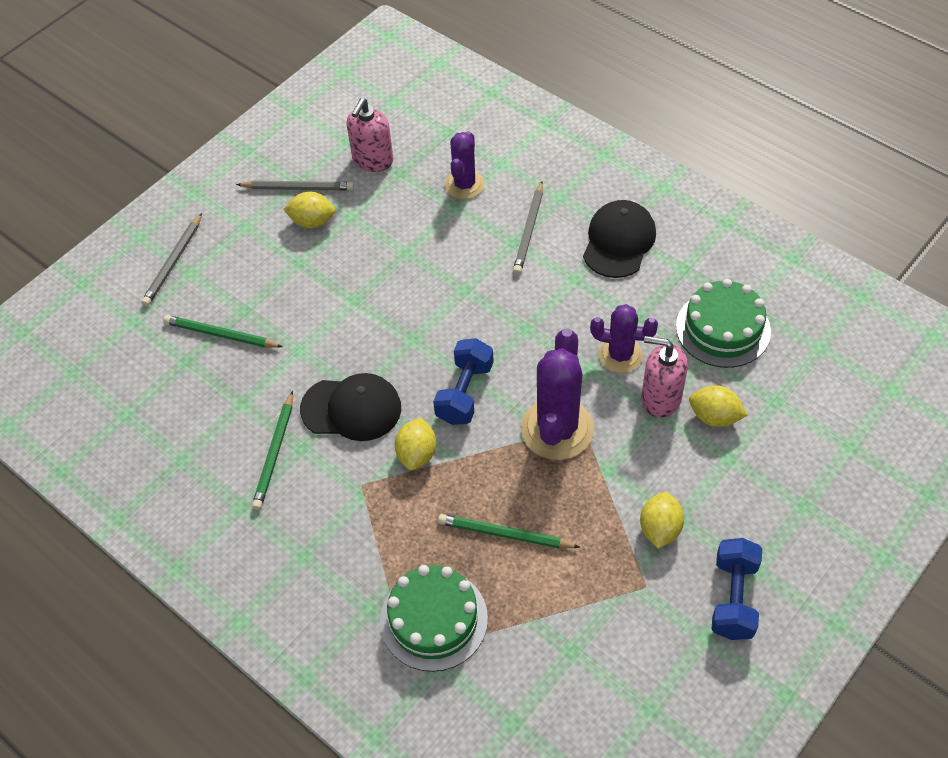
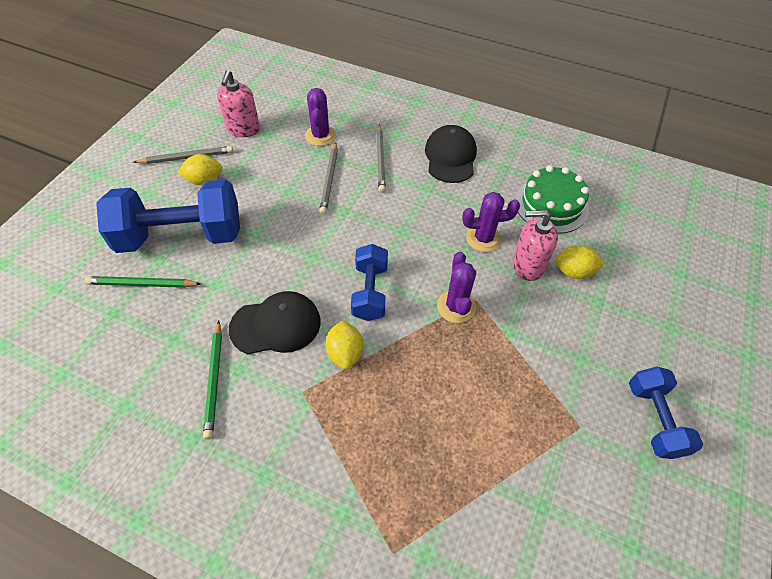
camera: 20 degrees left, 0 degrees up
(173, 262) = (87, 231): grey pencil -> grey pencil (329, 179)
(272, 286) = (181, 236): none -> blue dumbbell
(433, 619) = (407, 508): green cake -> none
(505, 534) = (445, 408): green pencil -> none
(557, 429) = (456, 306): purple cactus -> purple cactus, size x0.63
(660, 529) = (570, 373): yellow lemon -> none

